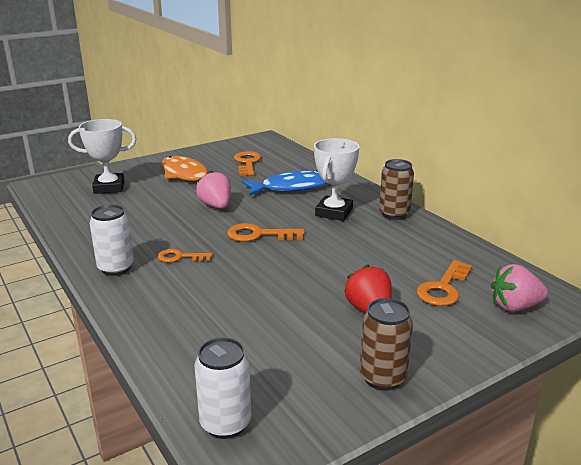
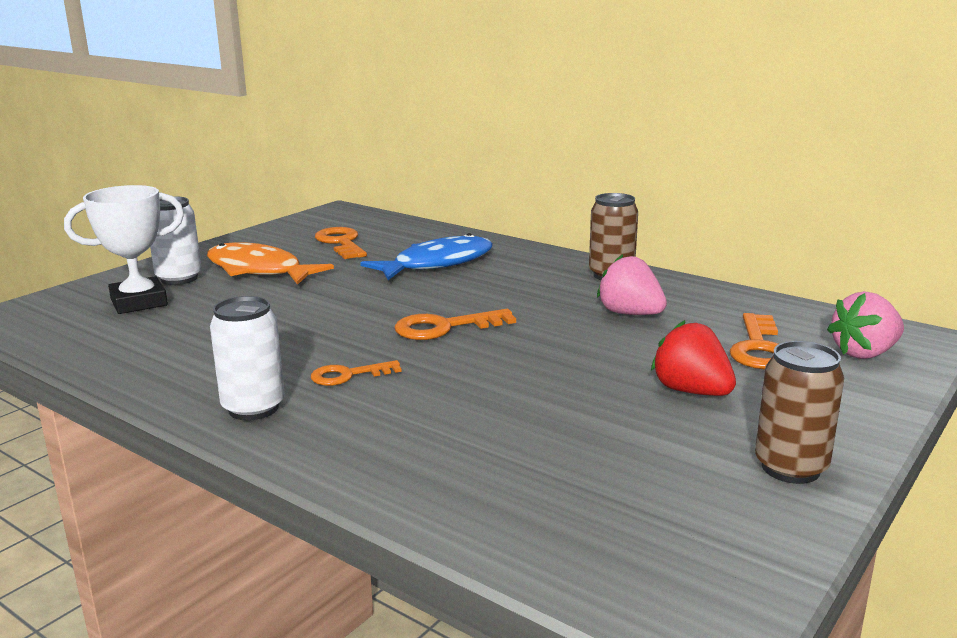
camera: 20 degrees left, 5 degrees down
(216, 206) = (343, 302): pink strawberry -> pink strawberry (630, 314)
(225, 423) = (633, 579): white can -> white can (179, 278)
(334, 212) = (527, 285): white trophy -> none

